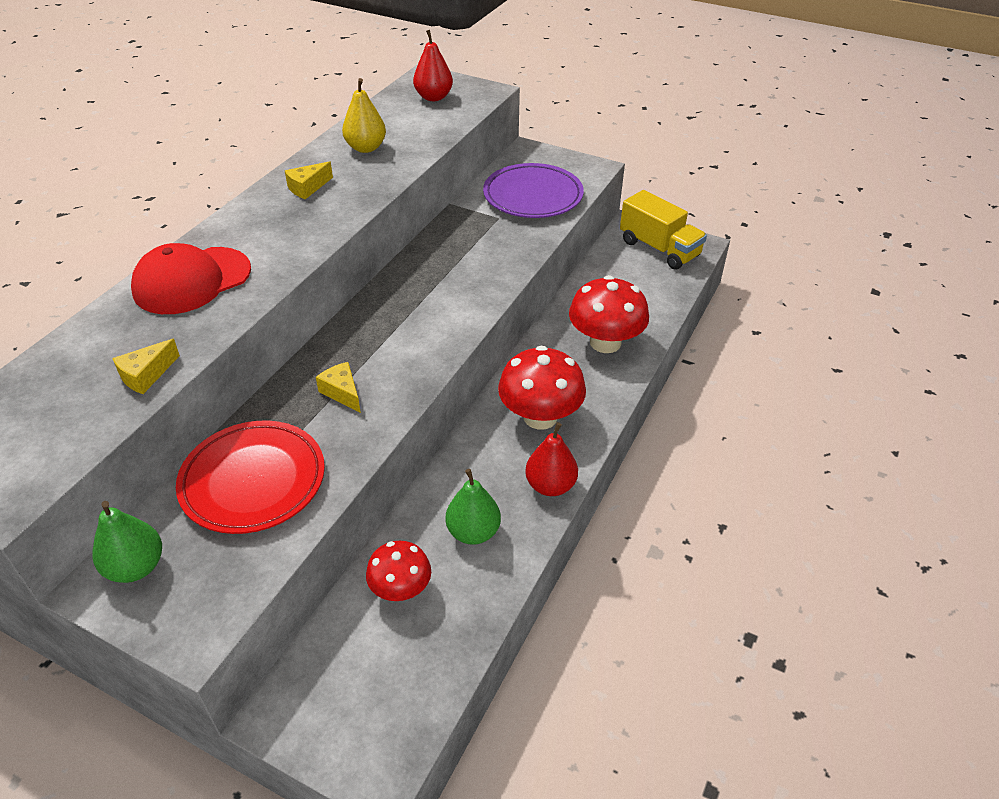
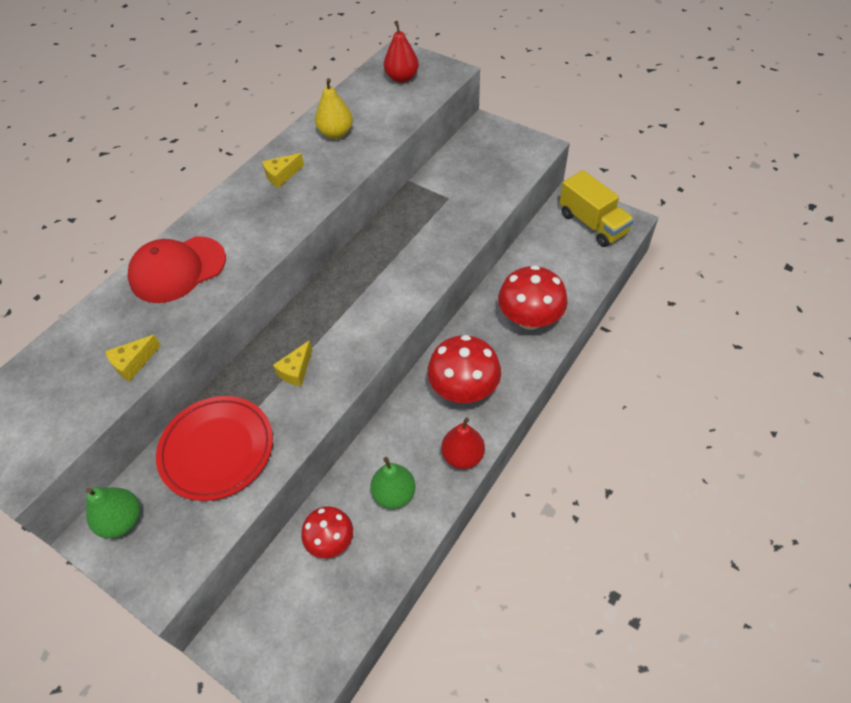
camera: 10 degrees right, 10 degrees up
(342, 392) = (296, 370): yellow cheese -> yellow cheese turned 120 degrees counterclockwise
(533, 196) = (482, 176): purple plate -> none

